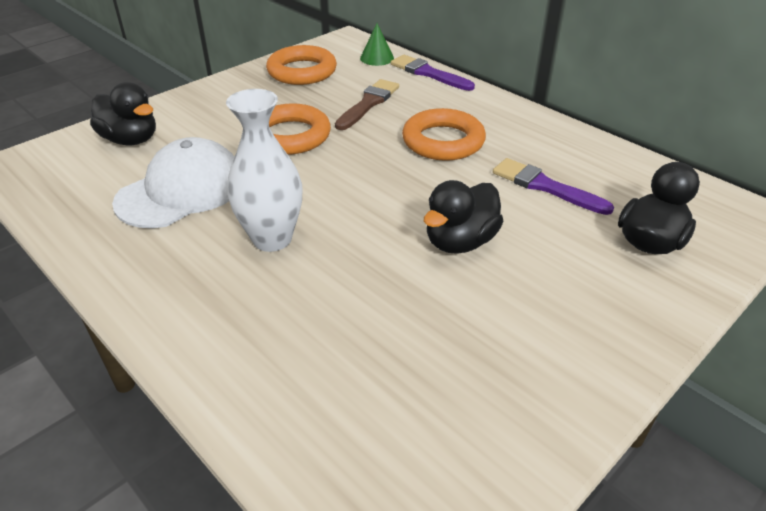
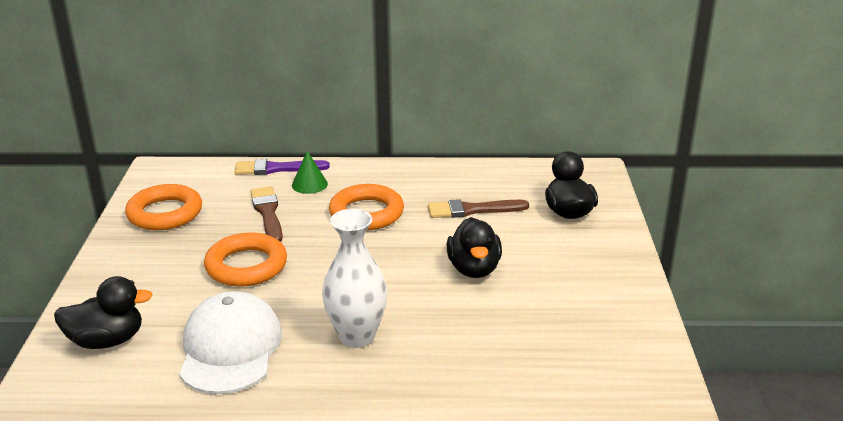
camera: 45 degrees left, 10 degrees down
(377, 58) = (213, 174): green cone -> green cone (309, 184)
(545, 187) = (473, 210): purple brush -> brown brush

